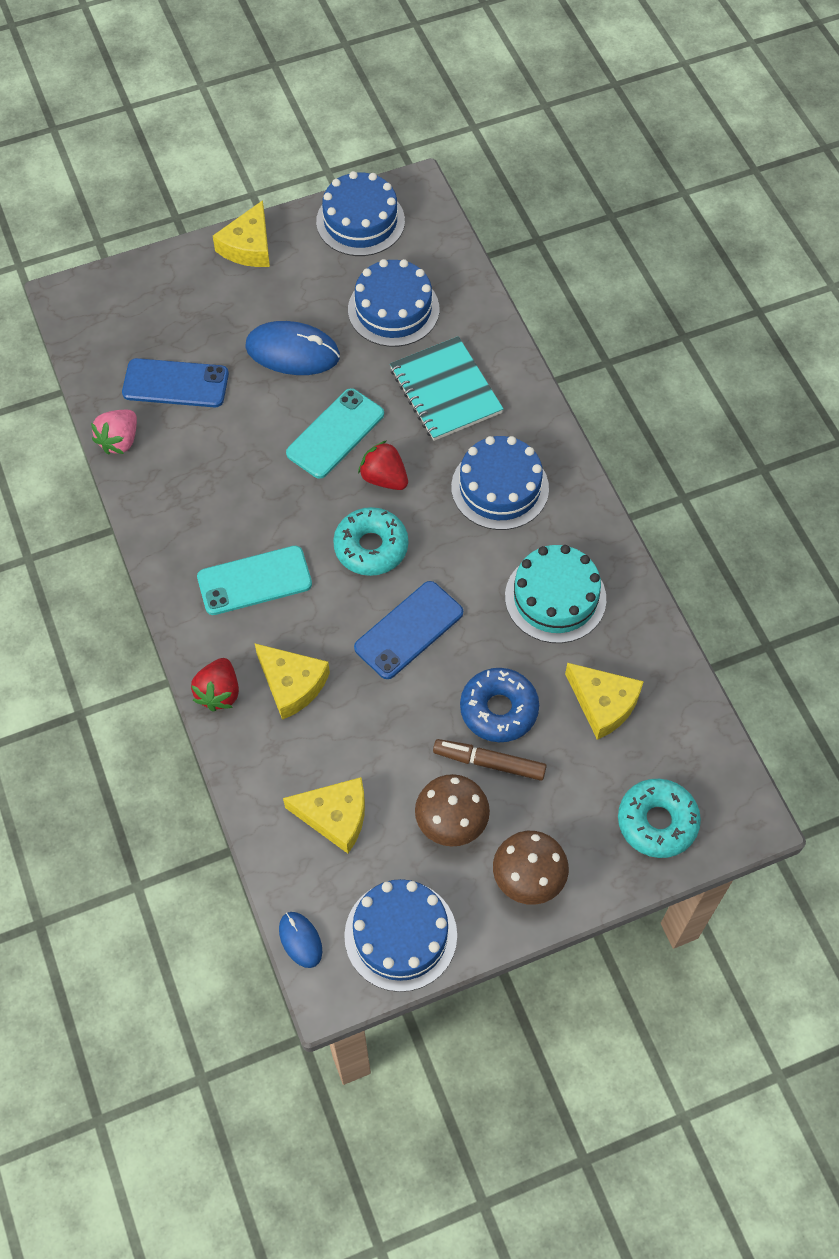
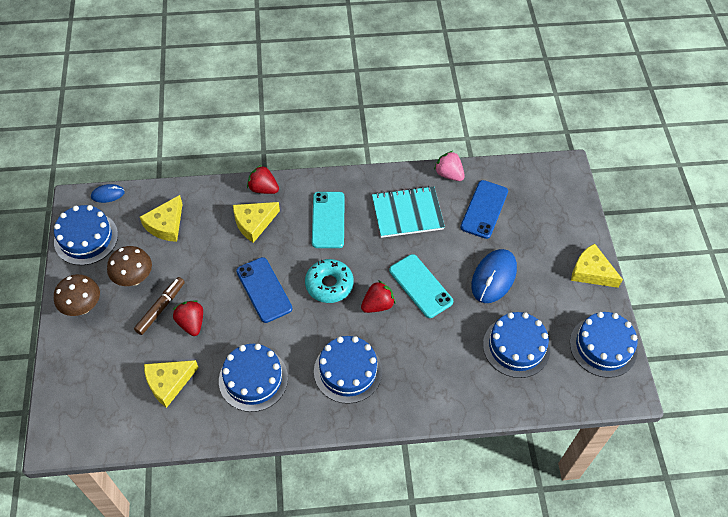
camera: 105 degrees right, 5 degrees down
(445, 391) = (437, 360): turquoise notebook -> turquoise notebook (407, 213)
(499, 709) = (191, 323): blue donut -> red strawberry
(555, 597) = (253, 379): turquoise cake -> blue cake
(657, 822) = (80, 387): turquoise donut -> none

